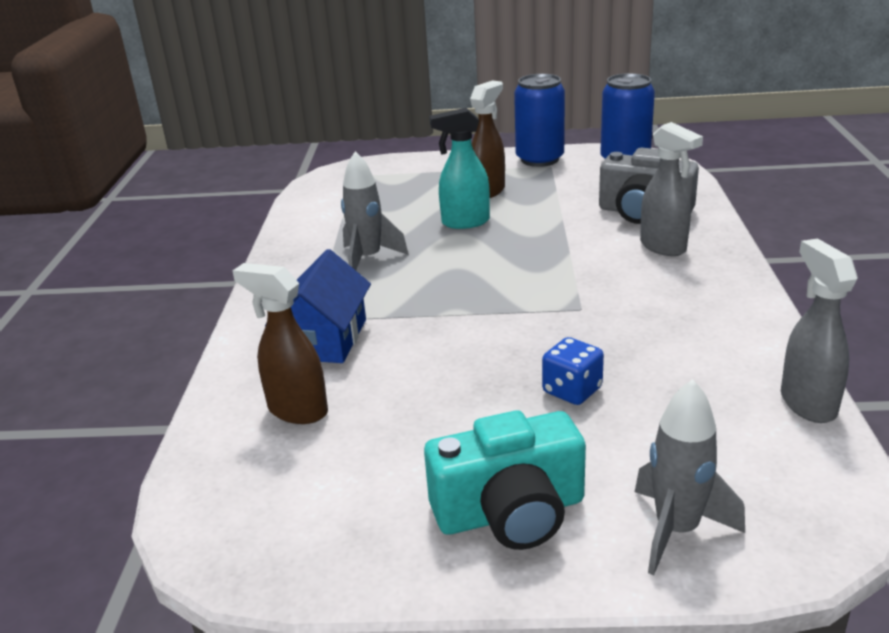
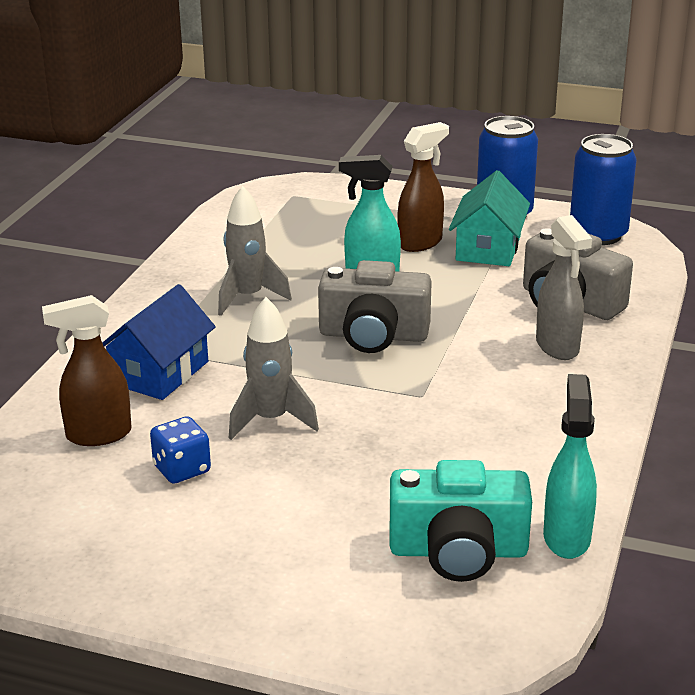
camera: 15 degrees right, 0 degrees up
(297, 410) = (97, 435): brown spray bottle -> brown spray bottle turned 60 degrees counterclockwise
(501, 268) = (373, 335): none -> grey camera
(510, 512) = (225, 565): turquoise camera -> turquoise camera (458, 551)
(546, 185) = (488, 248): none -> turquoise house
(572, 390) = (354, 474): blue dice -> blue dice (182, 469)
(676, 530) = (355, 614): grey rocket -> grey rocket (271, 420)
(807, 403) = (566, 537): grey spray bottle -> turquoise spray bottle

